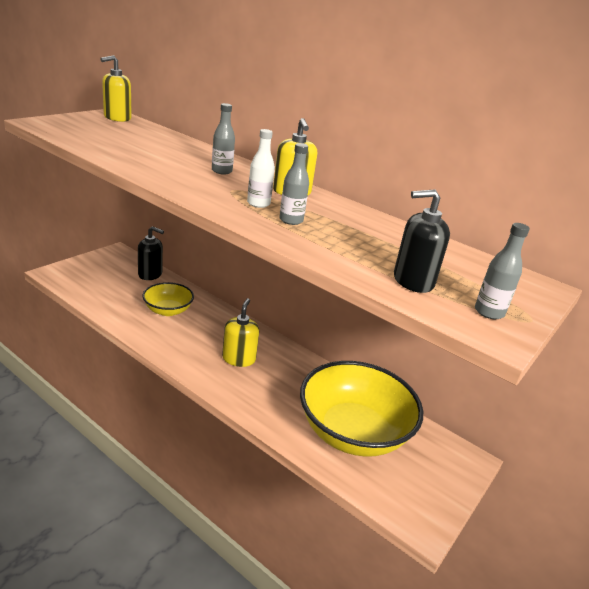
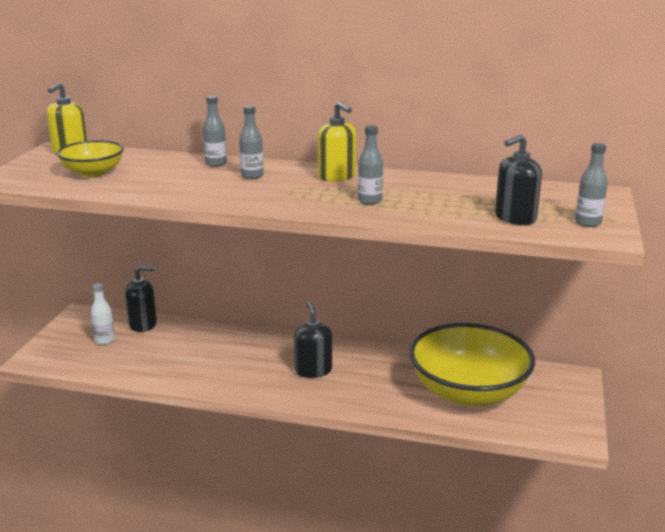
camera: 20 degrees left, 5 degrees down
(168, 310) = (199, 352): yellow bowl -> yellow bowl (93, 173)
(208, 154) = (216, 164): none -> grey bottle
(239, 358) = (313, 370): yellow soap dispenser -> black soap dispenser
(258, 204) = (325, 195): white bottle -> white bottle (104, 340)

